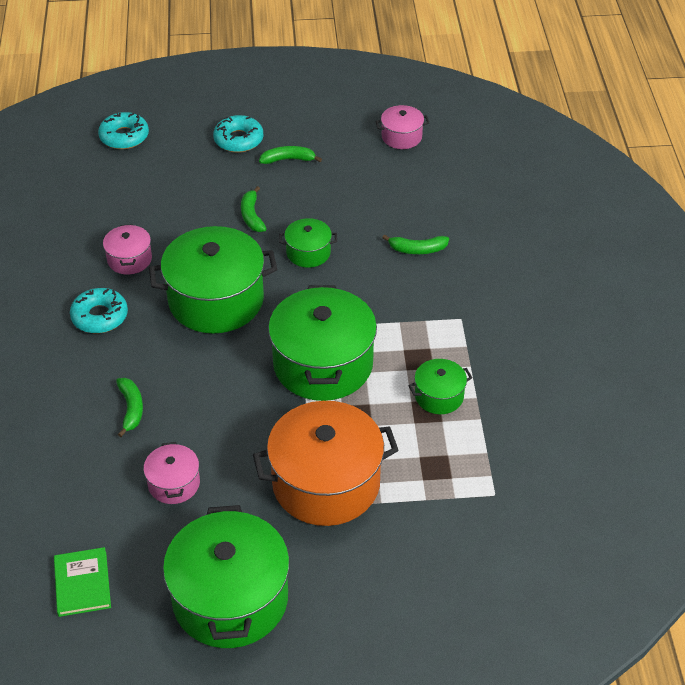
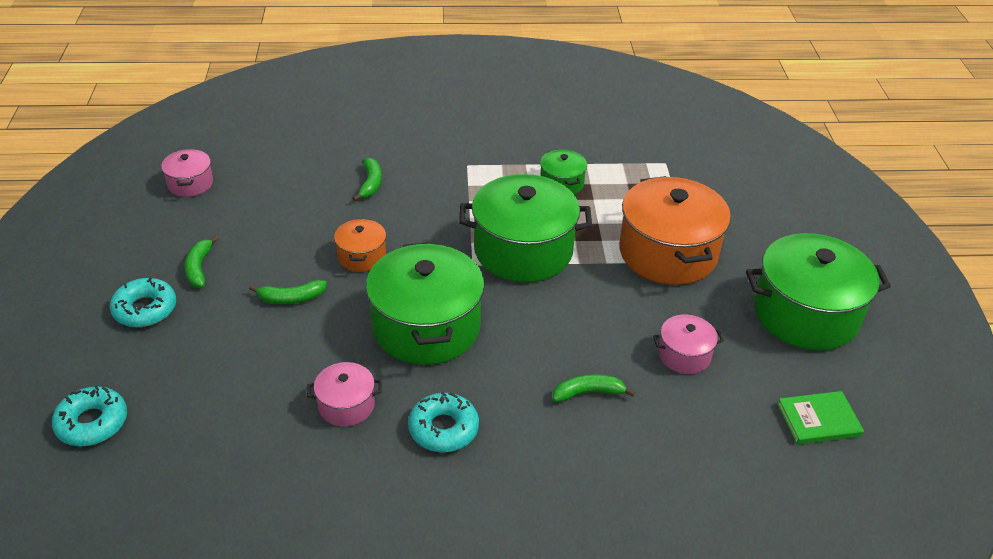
camera: 90 degrees left, 5 degrees down
(308, 252) = (361, 256): green pot -> orange pot

